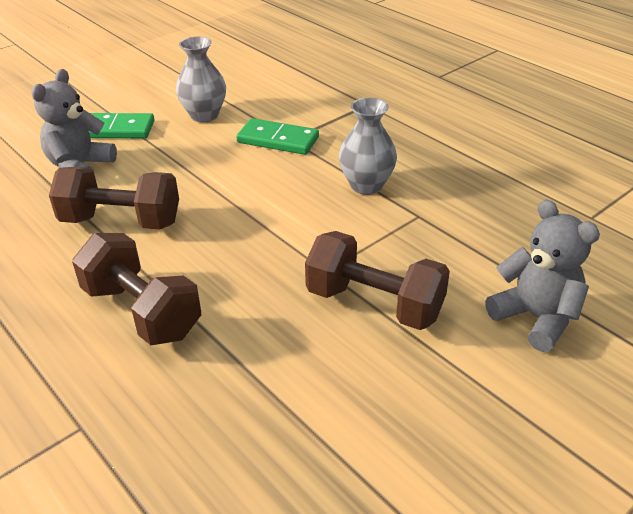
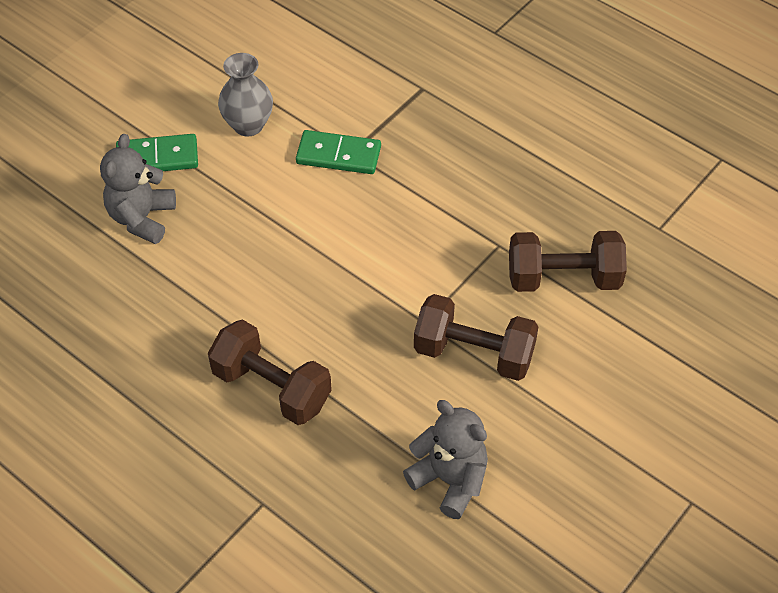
camera: 10 degrees left, 15 degrees up
(121, 221) = (213, 286): brown dumbbell -> brown dumbbell (563, 278)
(366, 185) = (442, 211): grey vase -> none
(535, 318) = (612, 351): grey teddy bear -> grey teddy bear (449, 480)

